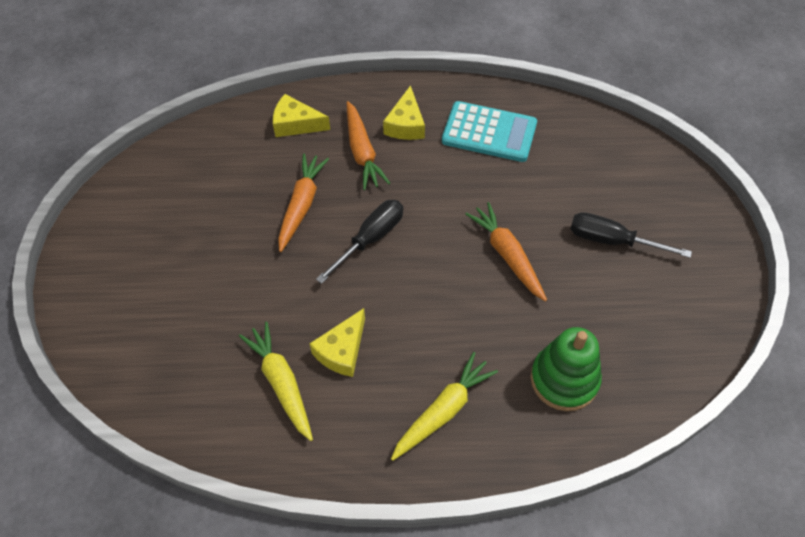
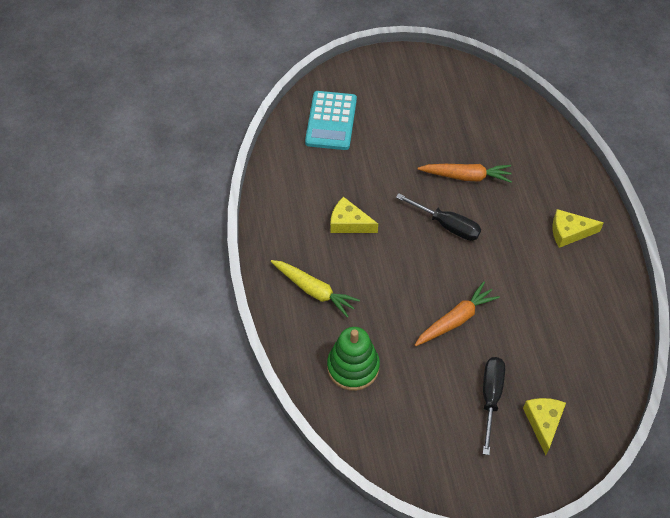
camera: 80 degrees right, 0 degrees up
(281, 383) = (318, 193): yellow carrot -> none
(296, 124) = (544, 157): yellow cheese -> yellow cheese (543, 423)
(362, 152) = (530, 206): orange carrot -> none
(489, 132) = (581, 295): turquoise calculator -> turquoise calculator (331, 121)

